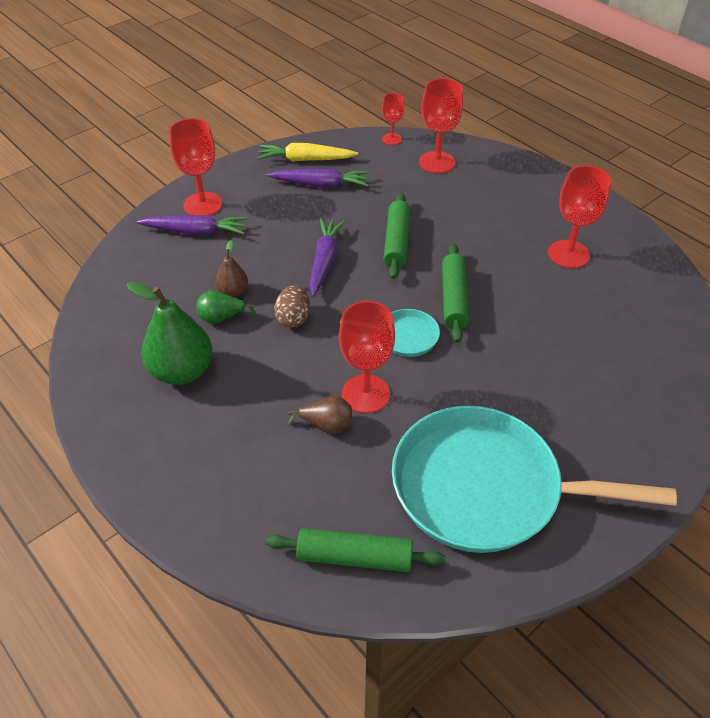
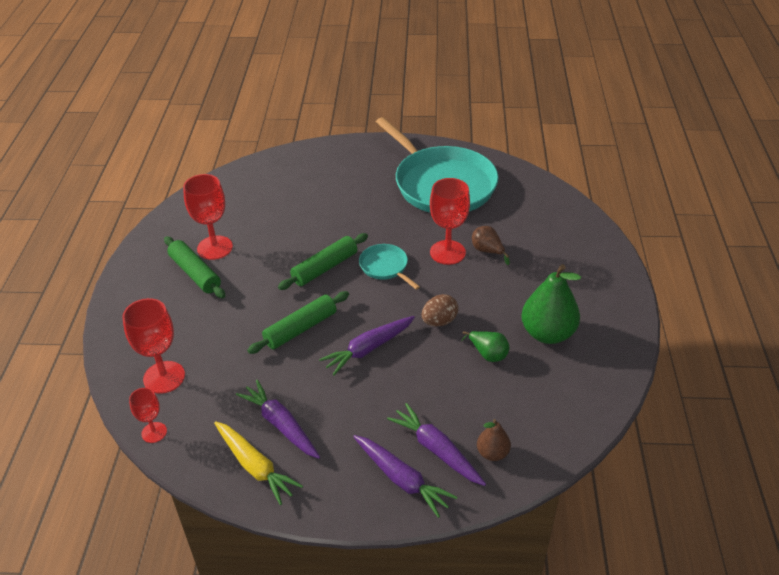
camera: 135 degrees left, 5 degrees down
(203, 204) = (402, 479): red goblet -> purple carrot
(233, 291) = (460, 369): brown pear -> brown pear (492, 453)
(354, 557) = (534, 196): green rolling pin -> green rolling pin (195, 273)

